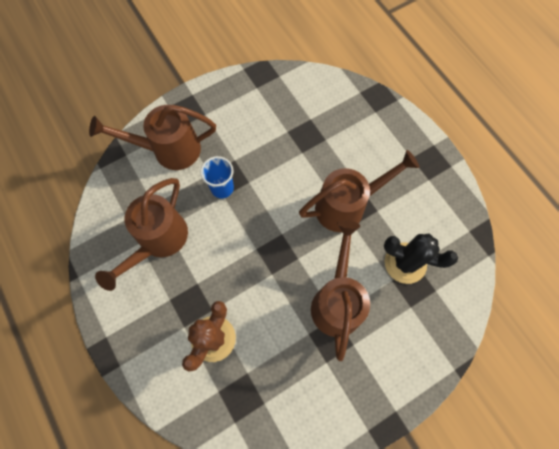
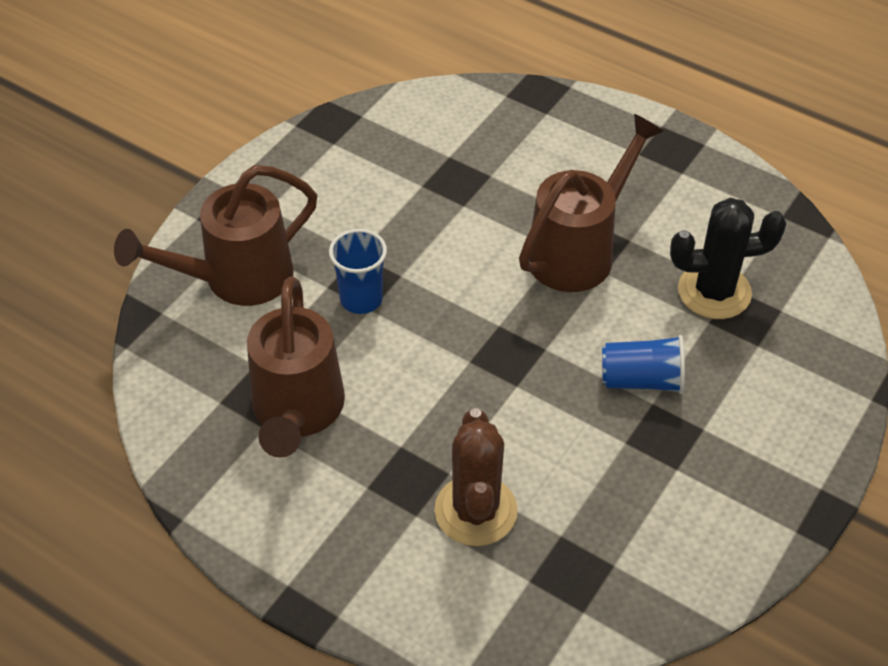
camera: 25 degrees left, 20 degrees down
(337, 300) = (642, 380): brown watering can -> blue cup

